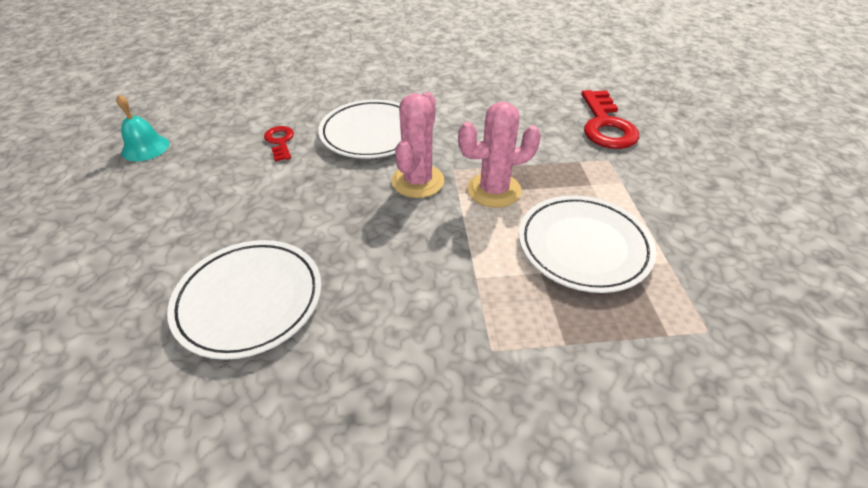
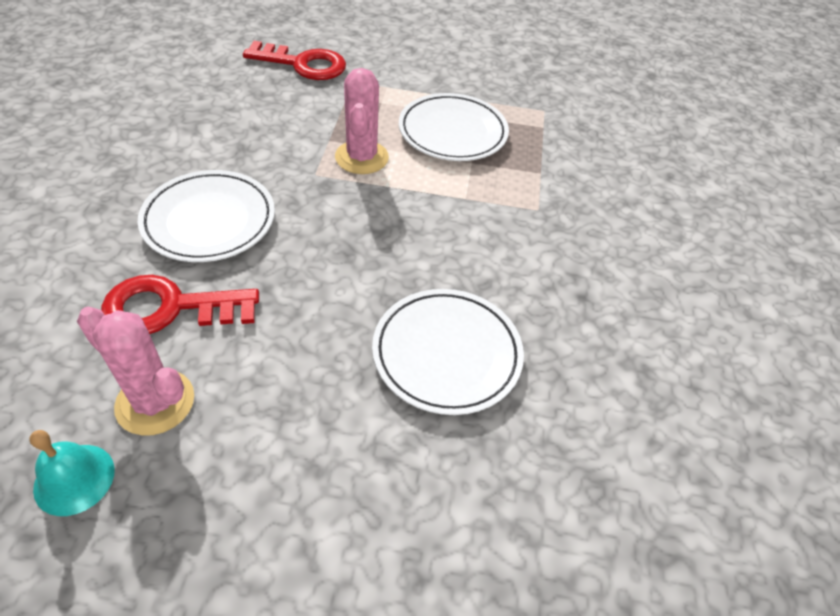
camera: 80 degrees left, 5 degrees up
(280, 142) = (170, 308): red key -> red key, size x1.84
(417, 181) = (321, 203): pink cactus -> pink cactus (155, 402)

